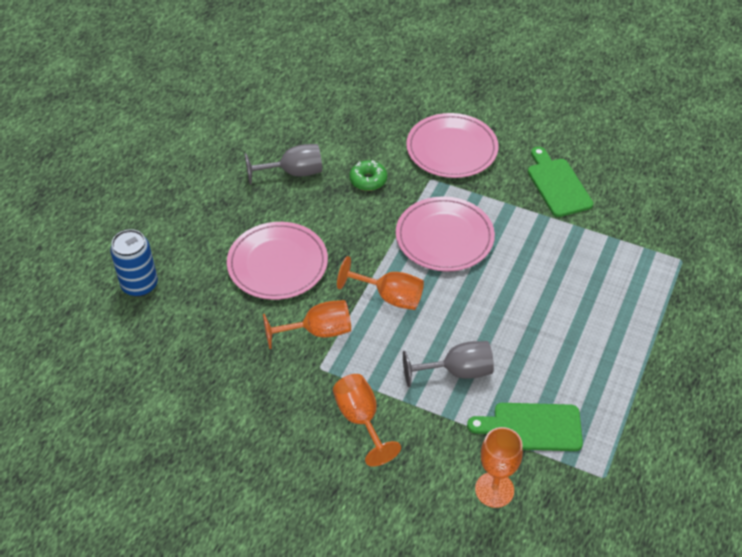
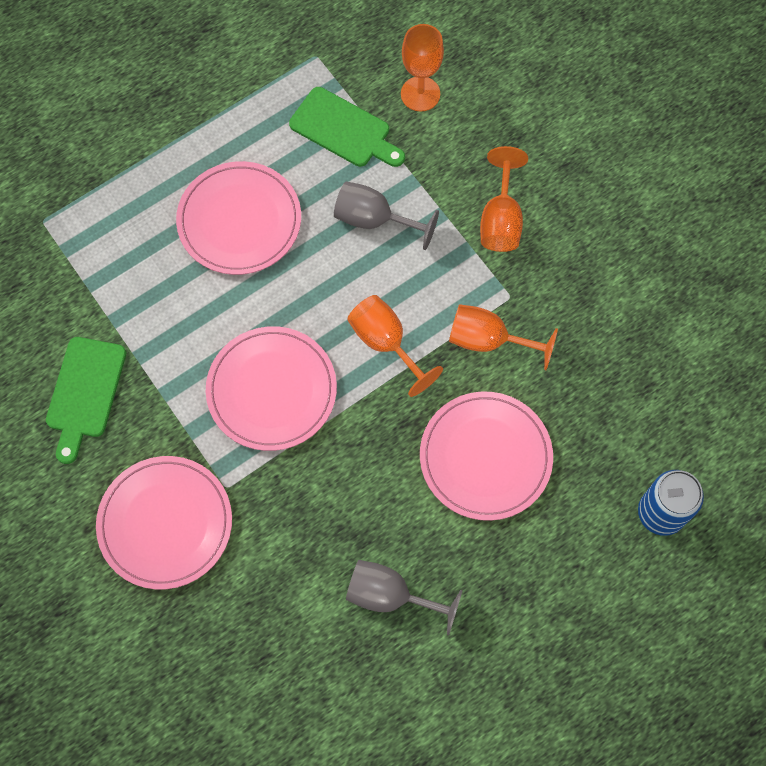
camera: 150 degrees left, 20 degrees up
(368, 180) = (304, 529): green donut -> none
(553, 324) = (239, 220): none -> pink plate

